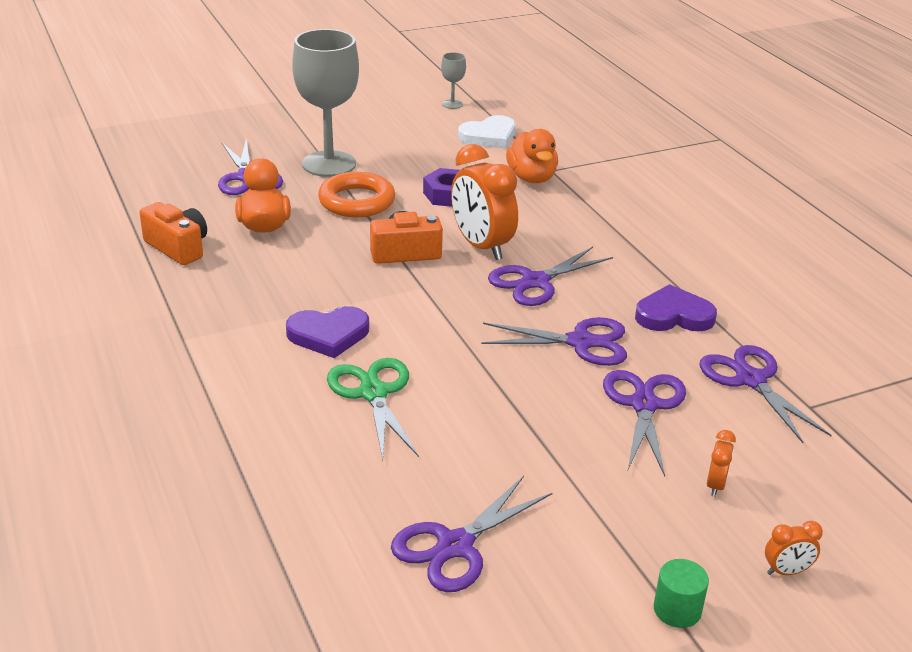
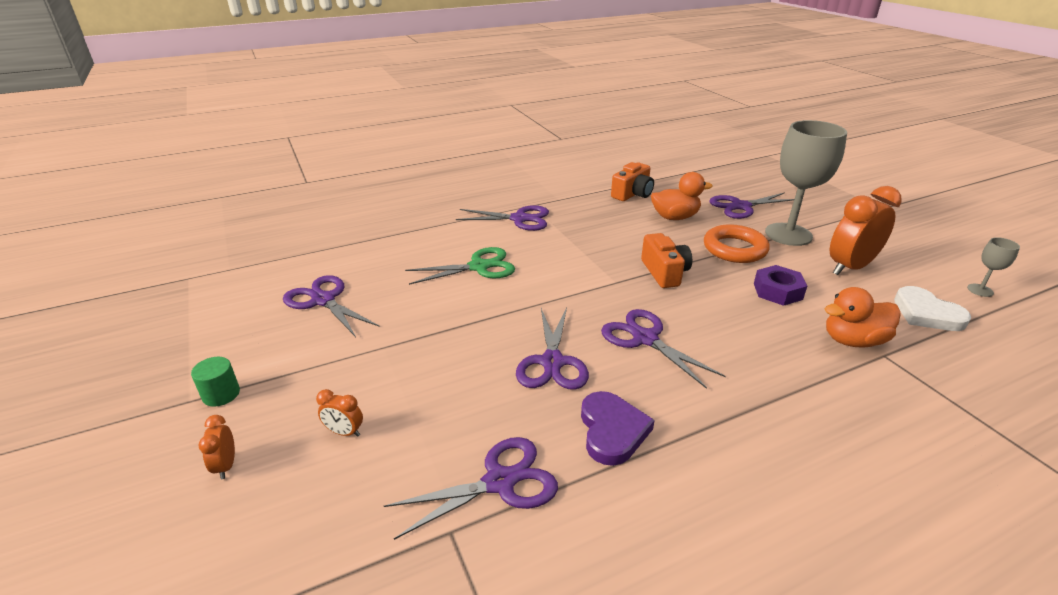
camera: 90 degrees right, 0 degrees up
(328, 335) = (544, 248): purple heart -> none
(481, 246) = (693, 309): orange clock -> orange clock (850, 267)
(644, 405) = (460, 396): purple scissors -> purple scissors (519, 219)

